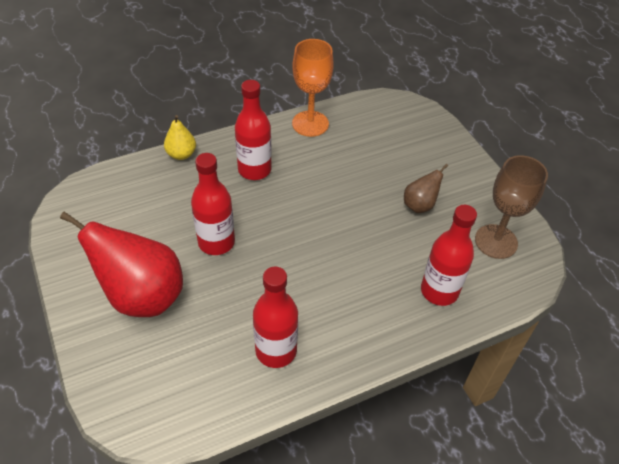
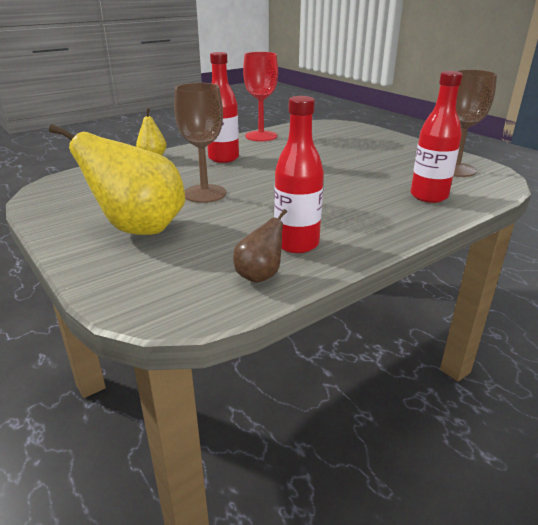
camera: 10 degrees left, 20 degrees down
(142, 296) = (139, 229): red pear -> yellow pear
(216, 242) = (204, 194): red bottle -> brown goblet
(310, 124) = (261, 136): orange goblet -> red goblet
(420, 205) = (378, 160): brown pear -> brown pear (260, 275)

